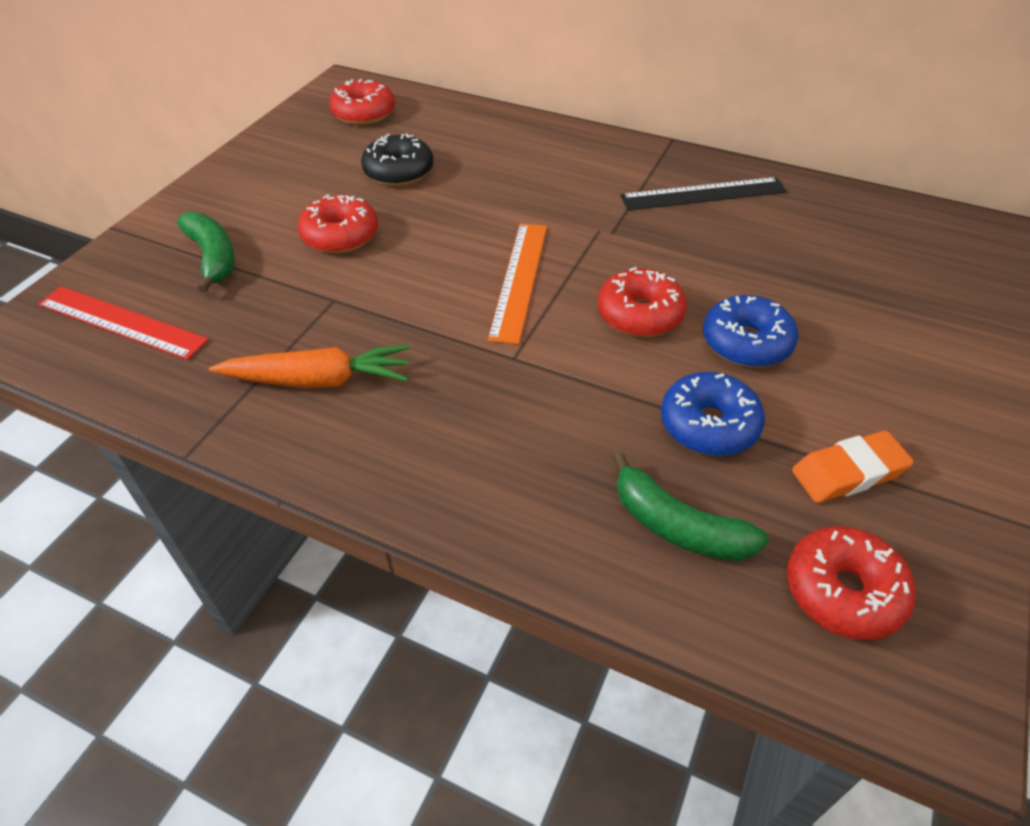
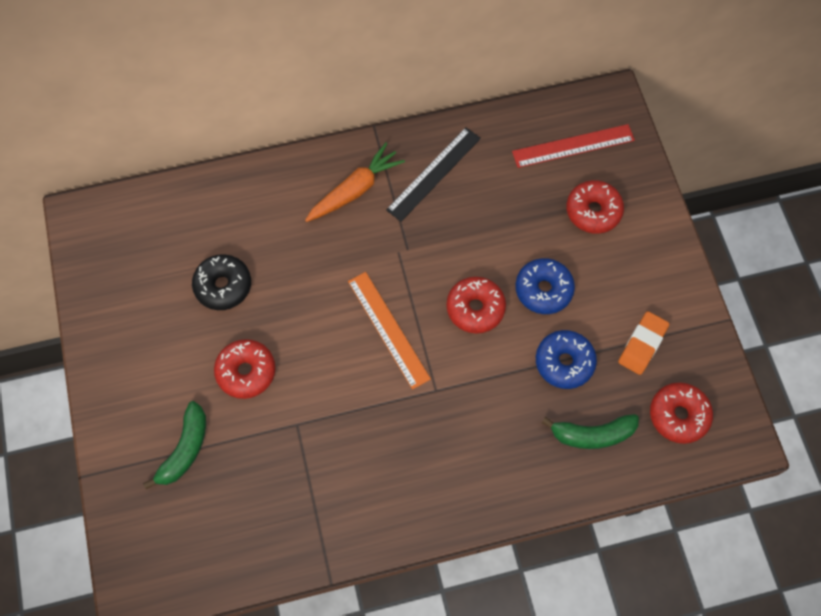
camera: 40 degrees left, 20 degrees up
(122, 322) = (189, 537): red ruler -> red ruler (573, 146)
(213, 258) = (185, 449): green banana -> green banana turned 90 degrees clockwise
(318, 380) = (348, 485): orange carrot -> orange carrot (355, 190)
(364, 113) = (134, 241): red donut -> red donut (593, 211)

